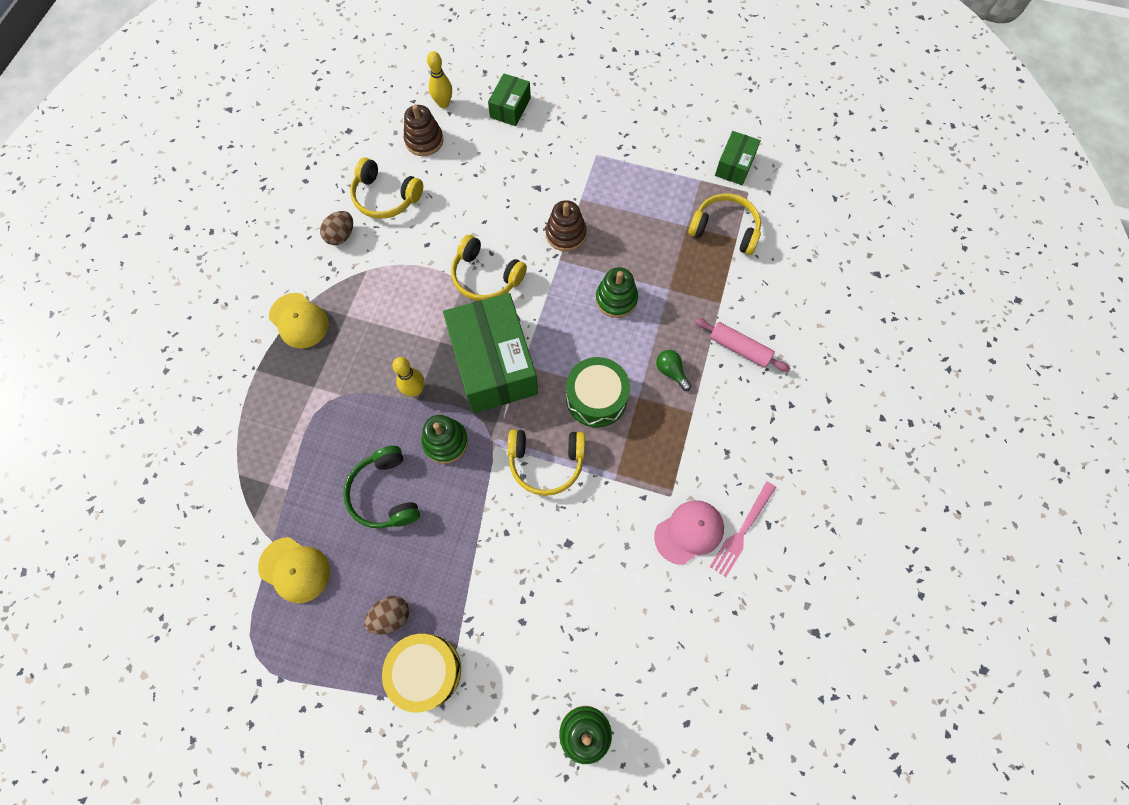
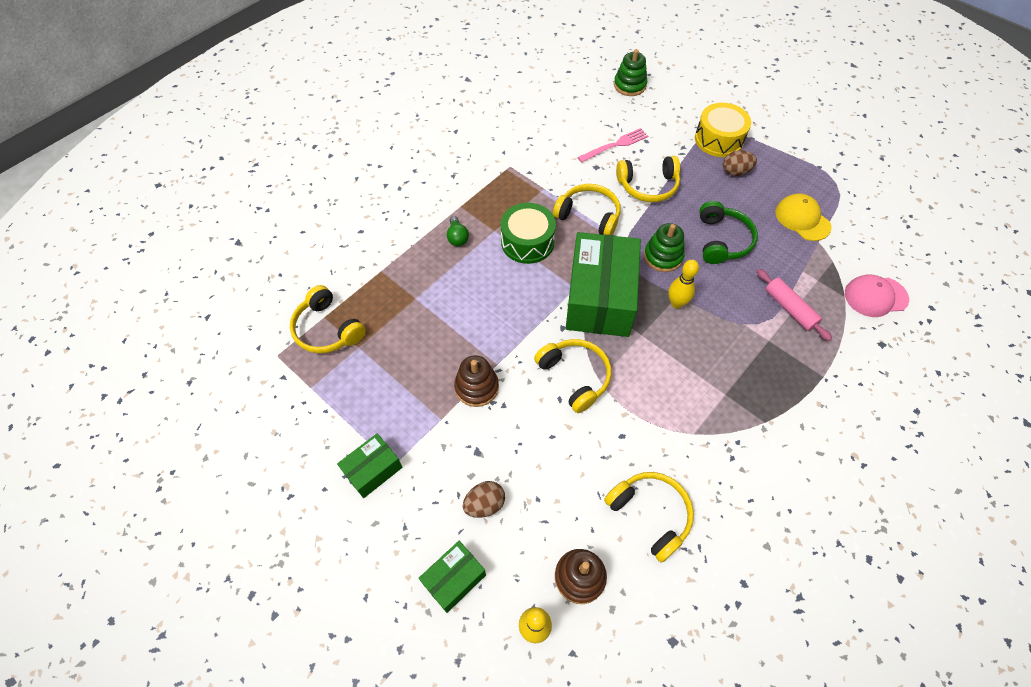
camera: 155 degrees left, 10 degrees down
(299, 321) = (774, 407): yellow cap -> none
(341, 236) = (713, 486): brown egg -> brown egg (484, 504)
(494, 540) = (648, 186): none -> yellow headphones
(616, 299) = (466, 308): green stacking toy -> none
(689, 532) = (510, 145): pink cap -> pink cap (875, 296)
(734, 165) = (266, 388): green box -> green box (373, 470)
(739, 348) = (393, 233): pink rolling pin -> pink rolling pin (789, 308)
(742, 531) = (475, 133): pink fork -> pink fork (615, 145)

